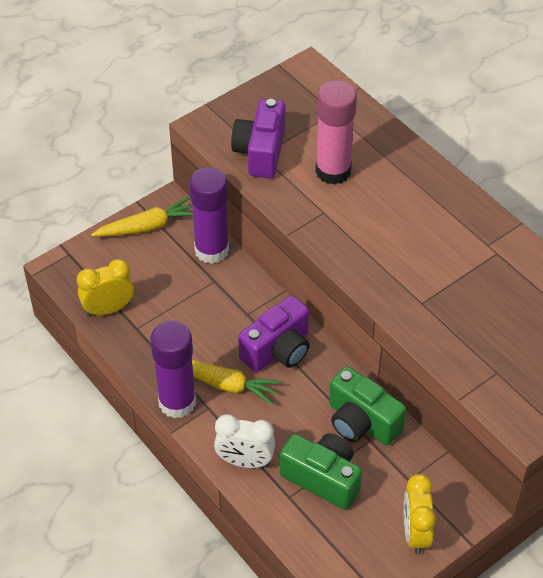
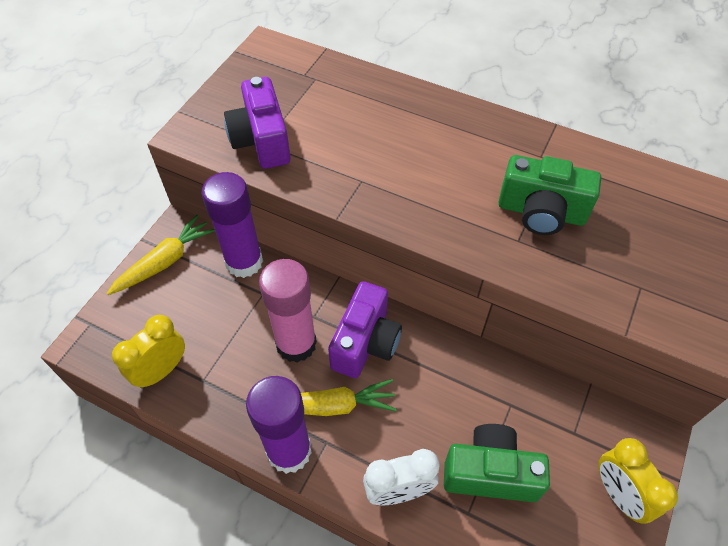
camera: 25 degrees left, 5 degrees up
(333, 171) = (347, 135): pink glue stick -> pink glue stick (296, 344)
(361, 422) = (491, 388): green camera -> green camera (541, 212)

